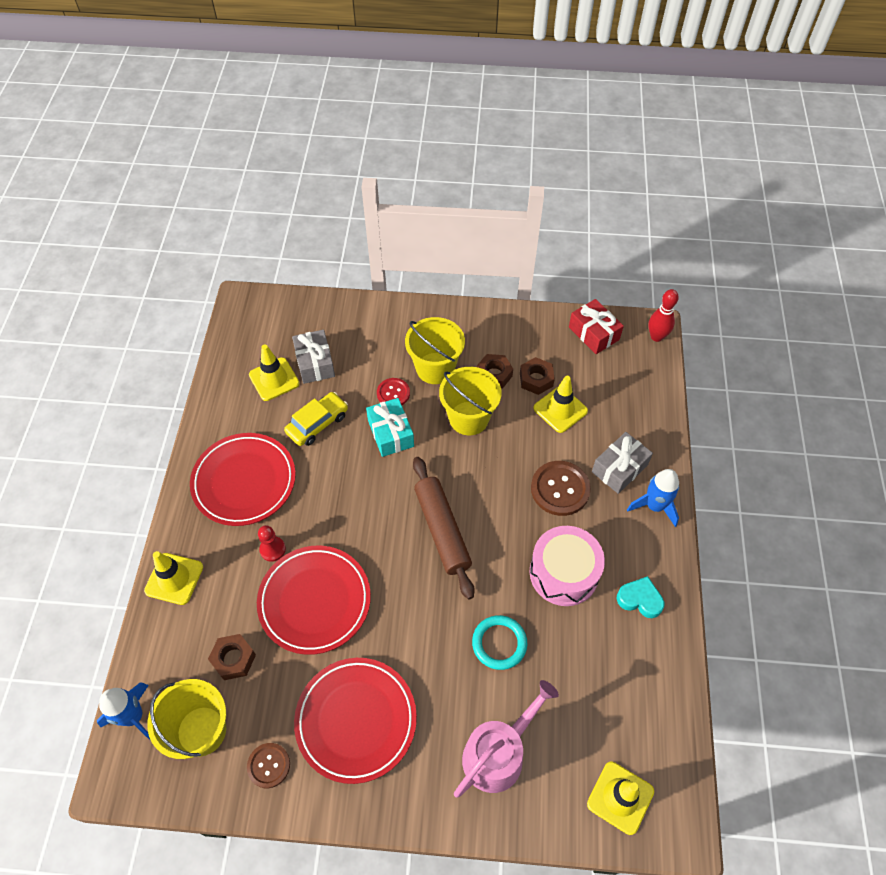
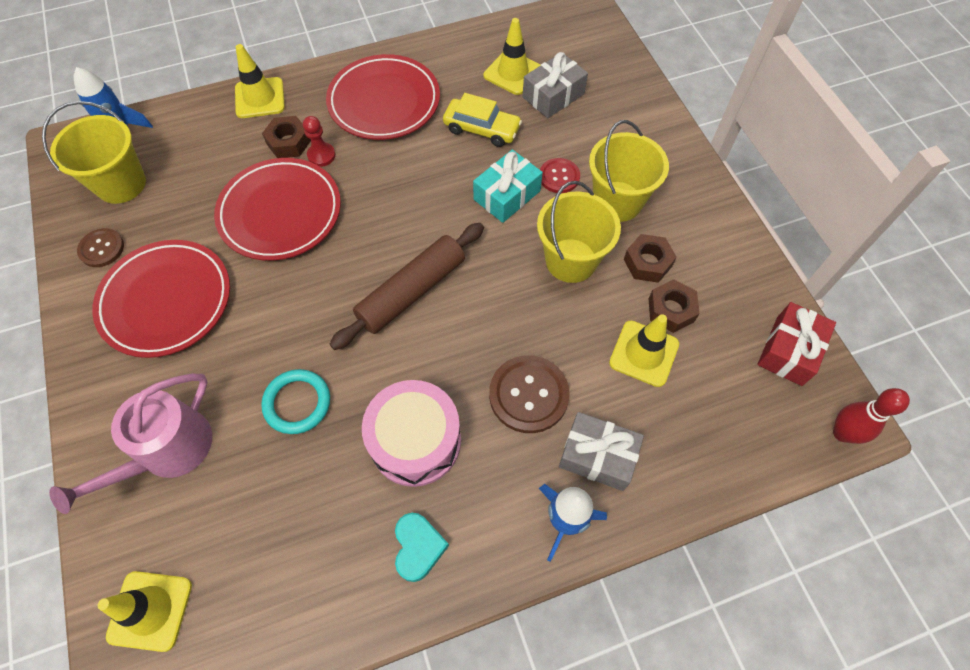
camera: 65 degrees right, 5 degrees up
(233, 659) = (197, 176): brown nut -> brown nut (288, 142)
(498, 753) = (168, 451): pink watering can -> pink watering can turned 105 degrees clockwise

